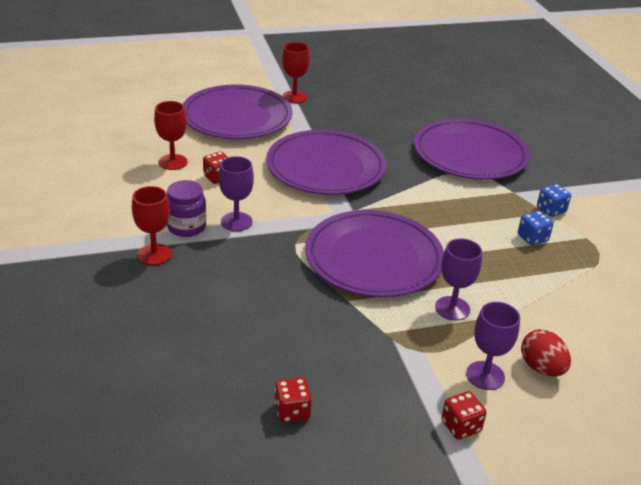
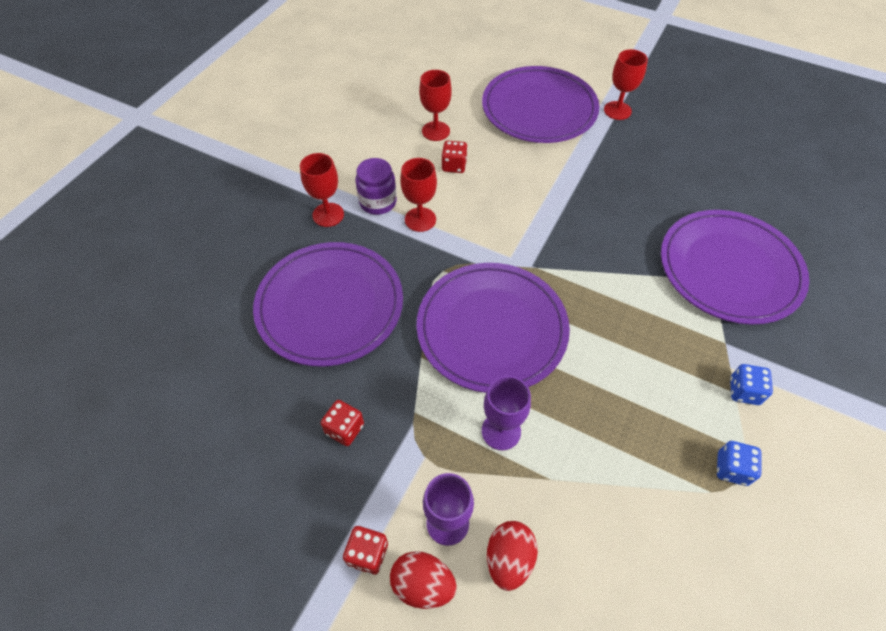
camera: 45 degrees right, 20 degrees up
(236, 222) = (420, 219): purple goblet -> red goblet
(292, 411) = (264, 429): red dice -> red dice (344, 429)
(326, 167) = (559, 205): purple plate -> purple plate (330, 306)
(513, 416) = (423, 584): none -> red egg
(532, 238) = (679, 411): blue dice -> blue dice (731, 469)

